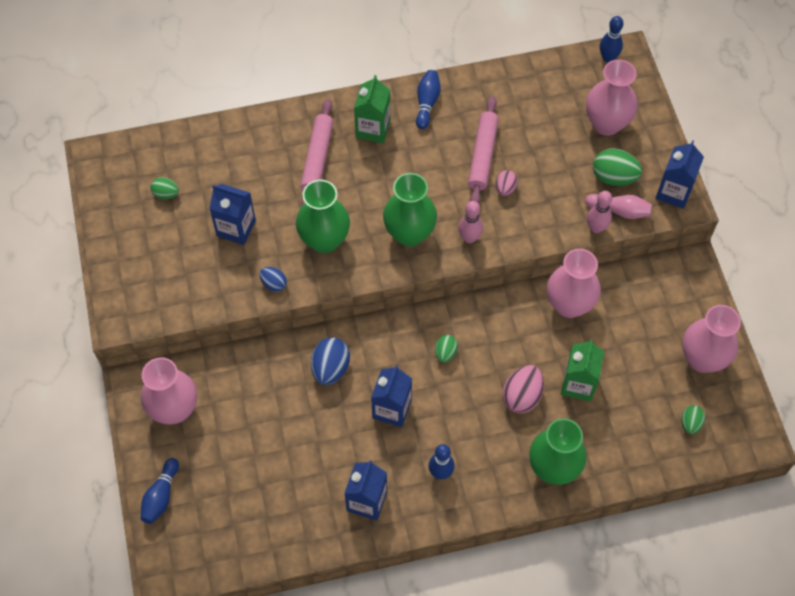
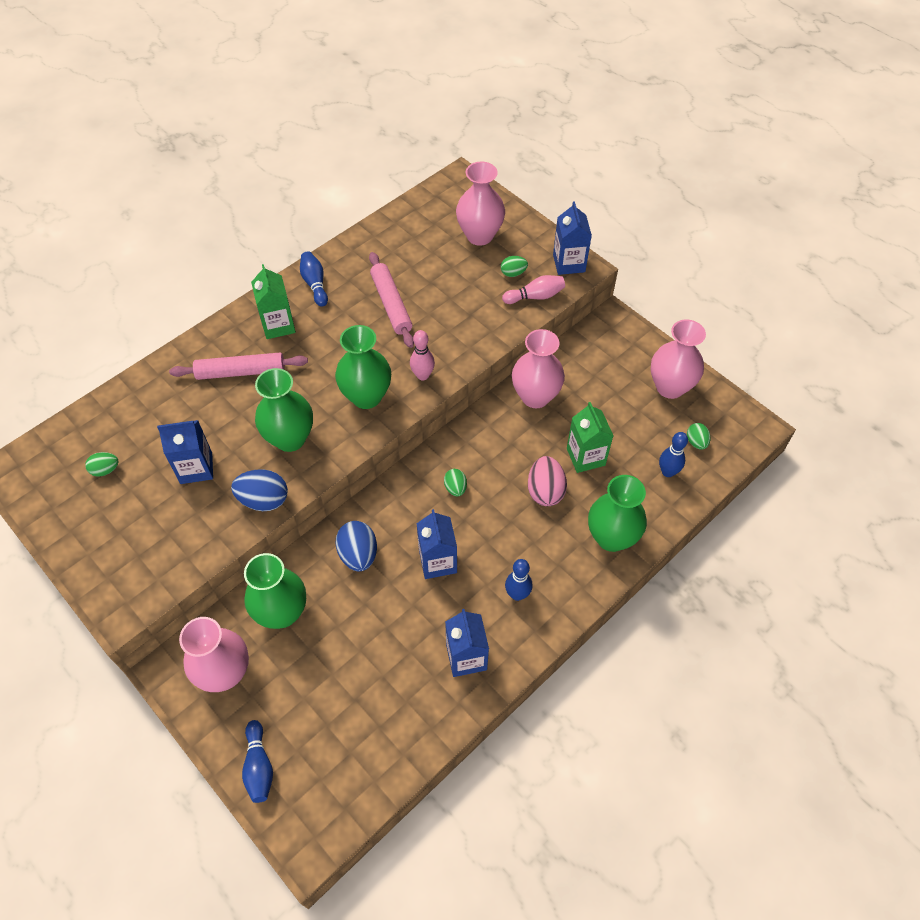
camera: 30 degrees left, 5 degrees down
(243, 384) = (282, 612): none -> green vase
(274, 284) = (264, 500): blue egg -> blue egg, size x1.70
(317, 158) = (241, 372): pink rolling pin -> pink rolling pin turned 75 degrees counterclockwise
(505, 189) = (428, 322): pink egg -> none
(596, 228) = (525, 318): pink bowling pin -> none
(608, 58) = (448, 187): blue bowling pin -> blue bowling pin (667, 472)
(614, 177) = (513, 273): green egg -> green egg, size x0.59

